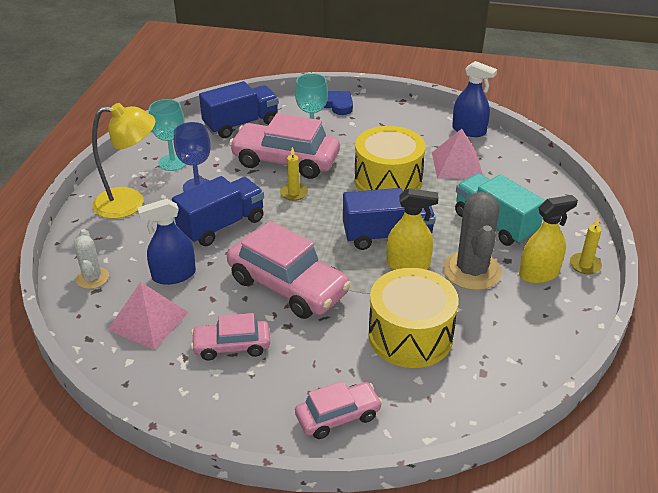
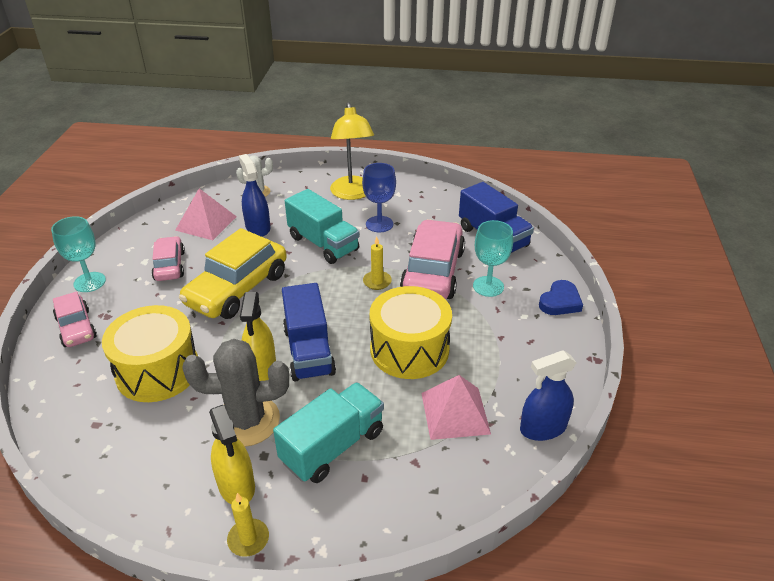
camera: 85 degrees right, 0 degrees up
(173, 162) = (416, 206): turquoise goblet -> turquoise goblet (89, 282)
(222, 225) = (323, 244): blue truck -> turquoise truck
(288, 286) = (237, 289): pink car -> yellow car
(469, 130) = (543, 428): blue spray bottle -> blue spray bottle turned 45 degrees clockwise

